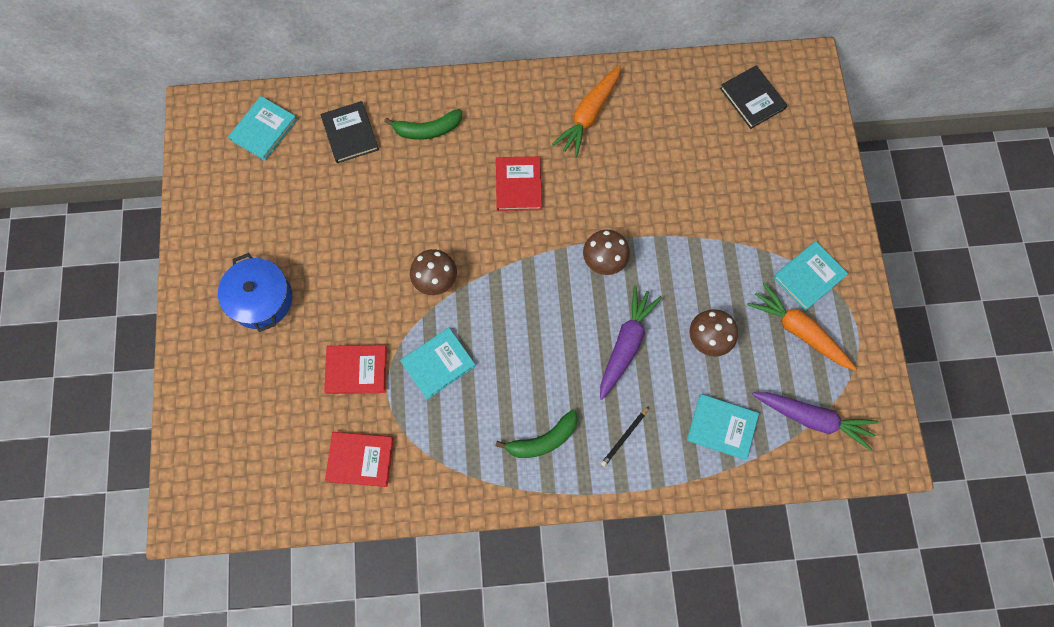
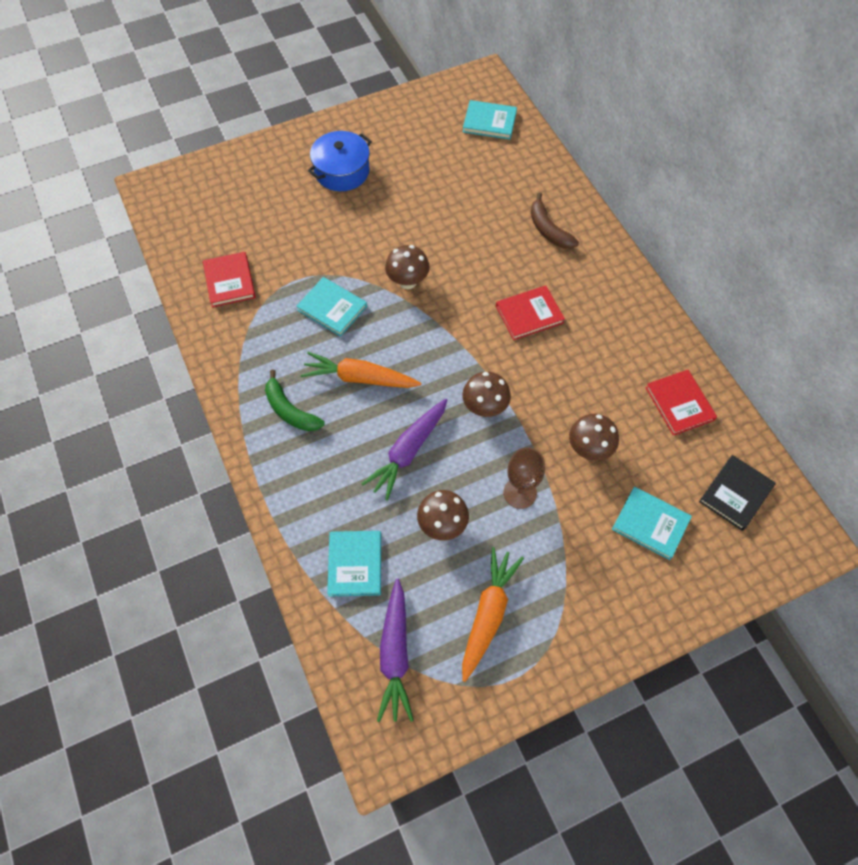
camera: 70 degrees right, 10 degrees down
(350, 133) = (515, 178): black book -> none
(356, 370) = (305, 253): red book -> red book (679, 404)
(428, 130) = (548, 230): green banana -> brown banana
(589, 115) = (632, 349): orange carrot -> orange carrot (359, 378)
(624, 437) = (315, 477): black pencil -> none
(626, 344) = (408, 452): purple carrot -> purple carrot turned 120 degrees clockwise
(675, 191) = (589, 449): none -> brown mushroom
(698, 264) = (520, 493): none -> brown goblet
(809, 276) = (555, 608): turquoise book -> turquoise book (650, 524)

